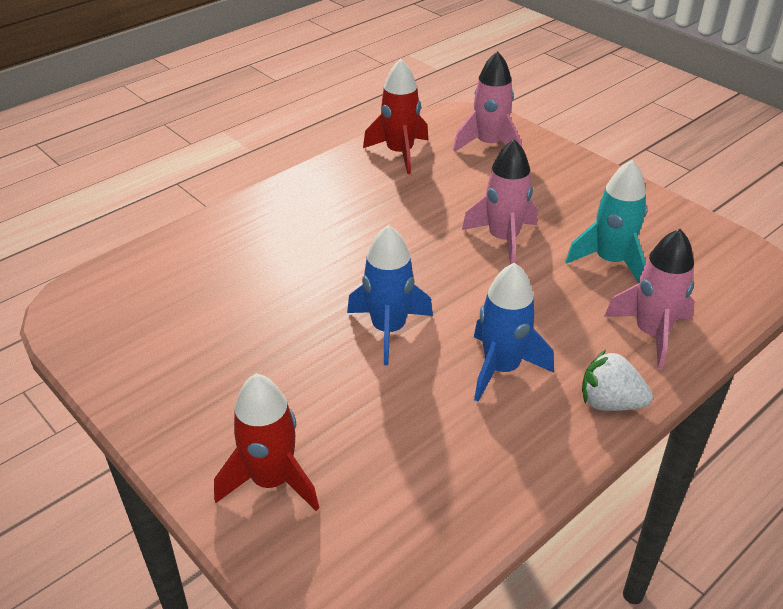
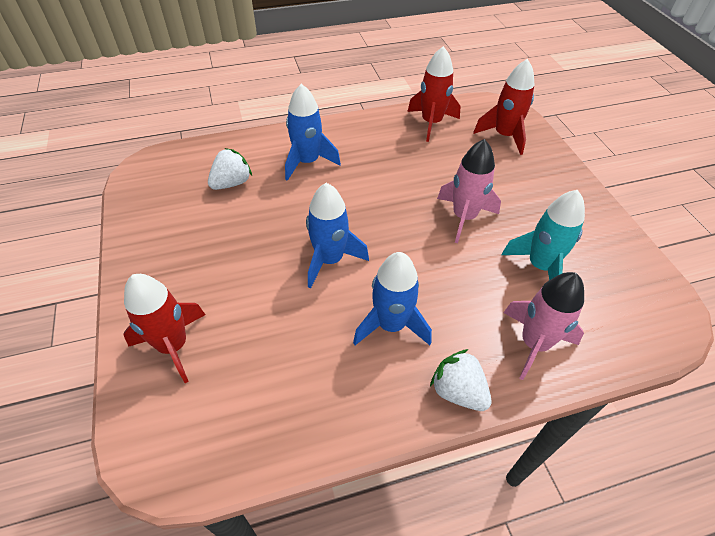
camera: 25 degrees right, 10 degrees up
(205, 288) = (232, 183): none -> white strawberry
(284, 236) = (307, 162): none -> blue rocket
(489, 145) = (504, 136): pink rocket -> red rocket

